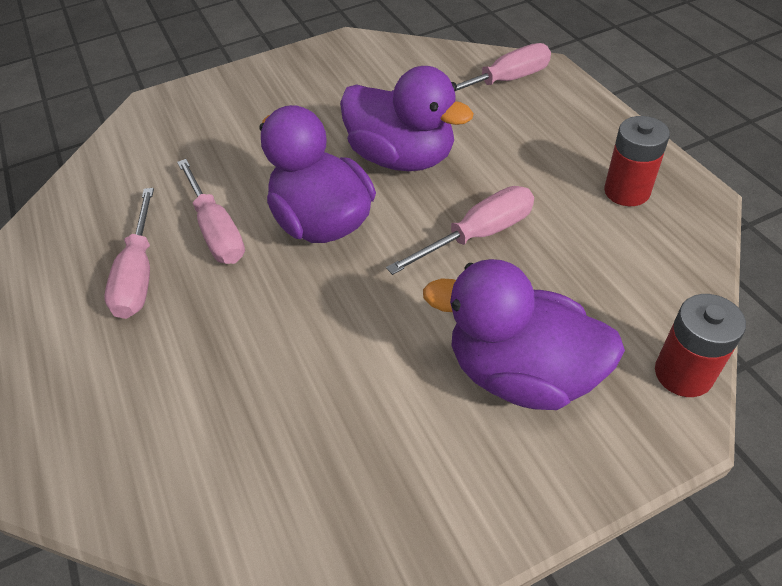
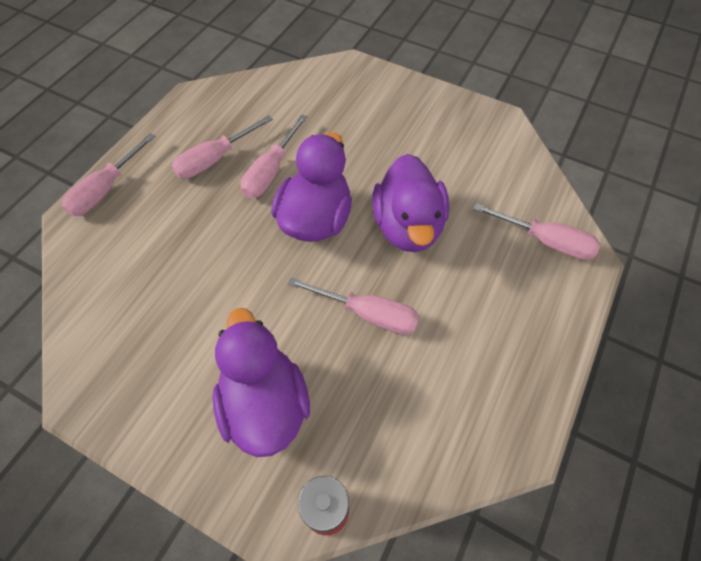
camera: 50 degrees right, 10 degrees up
(49, 414) = (106, 189): none -> pink screwdriver
(627, 191) = (486, 390): red battery -> none

